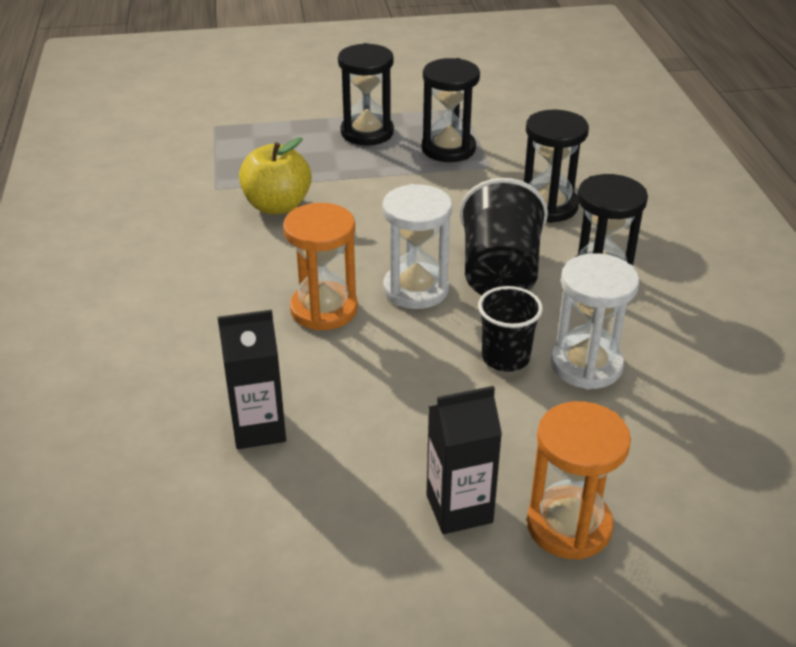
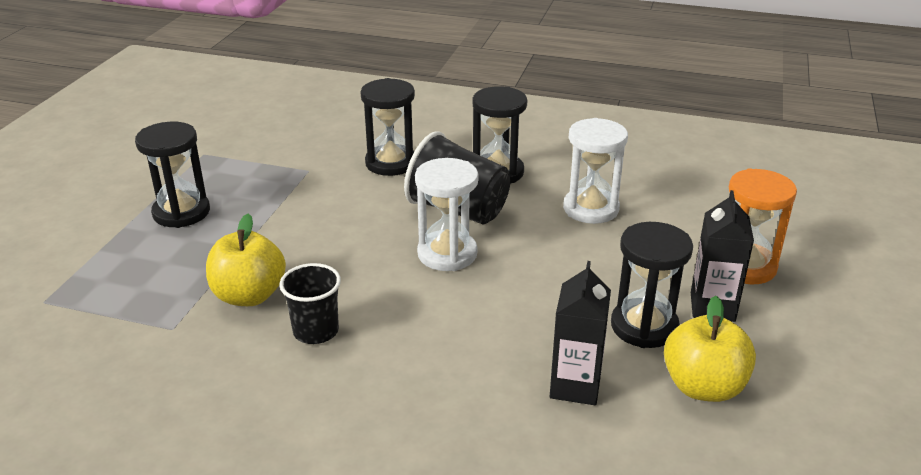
camera: 65 degrees left, 5 degrees down
(306, 526) = (703, 387): none -> yellow apple
(324, 309) = (437, 309): orange hourglass -> none
(448, 149) = (259, 180): black hourglass -> black hourglass (644, 326)
(505, 358) = (561, 238): black cup -> black cup (316, 331)

